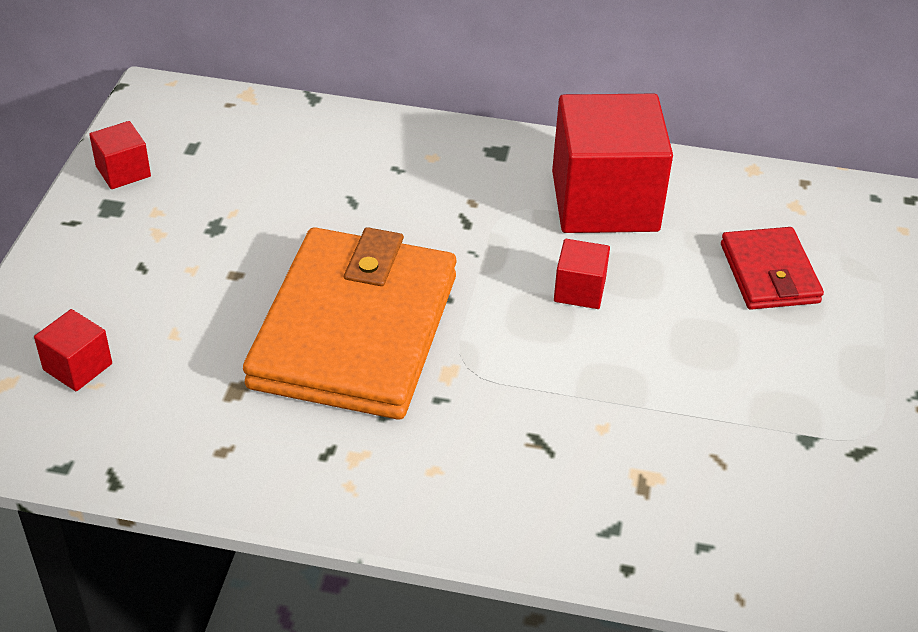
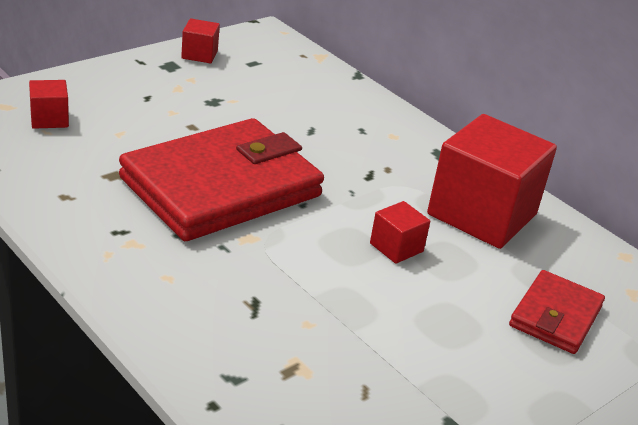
camera: 35 degrees right, 10 degrees down
(354, 331) = (221, 187): orange wallet -> red wallet

